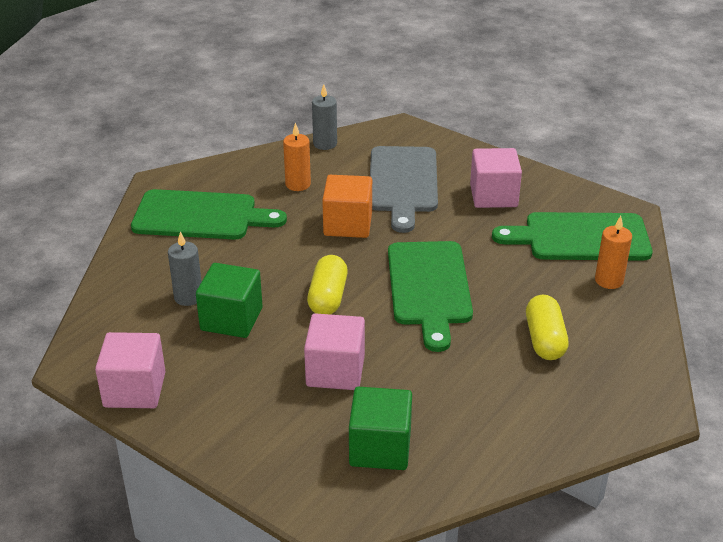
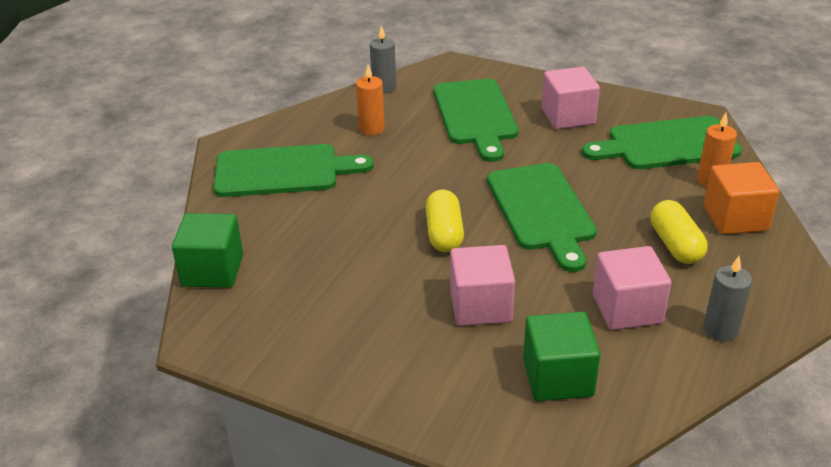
camera: 10 degrees left, 0 degrees up
(135, 390) = (275, 357): pink cube -> pink cube (627, 309)
(188, 297) = (299, 253): grey candle -> grey candle (720, 329)
(231, 319) = (353, 269): green cube -> green cube (212, 270)
(348, 224) = (436, 160): orange cube -> orange cube (735, 218)
(403, 183) = (475, 115): grey cutting board -> green cutting board

